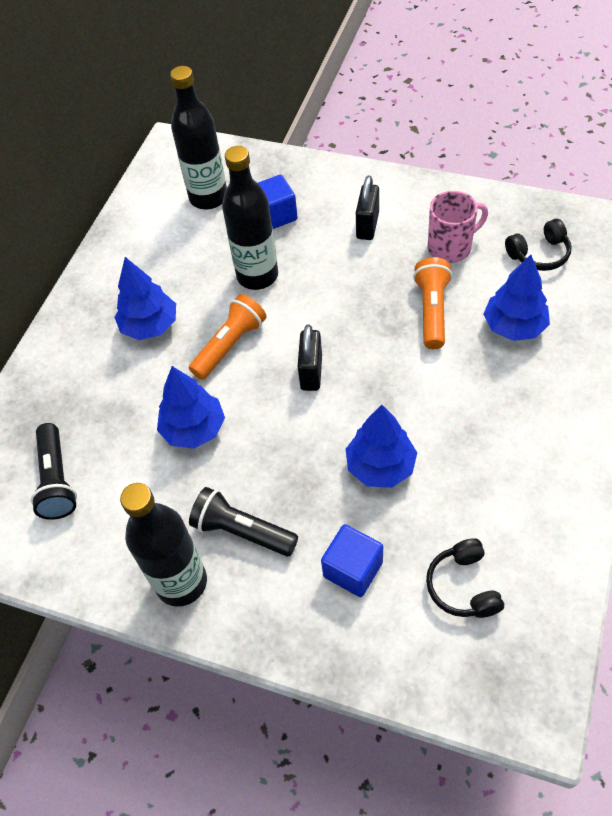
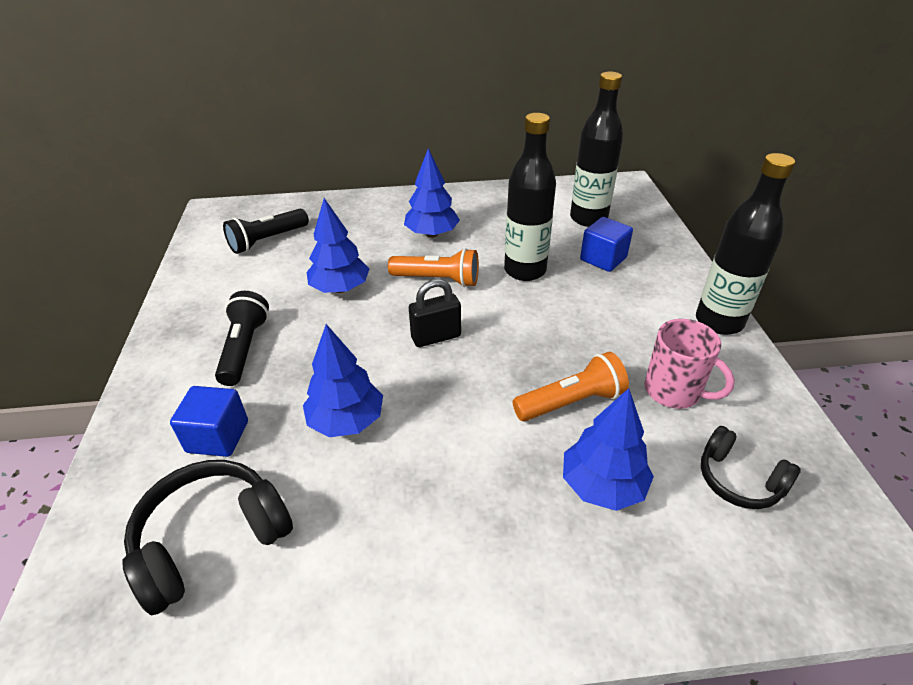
camera: 60 degrees right, 15 degrees down
(181, 582) = (187, 330): black bottle -> black bottle (719, 322)
(367, 226) = (645, 319): black padlock -> none
(463, 586) = (211, 540): black headphones -> black headphones, size x1.59

